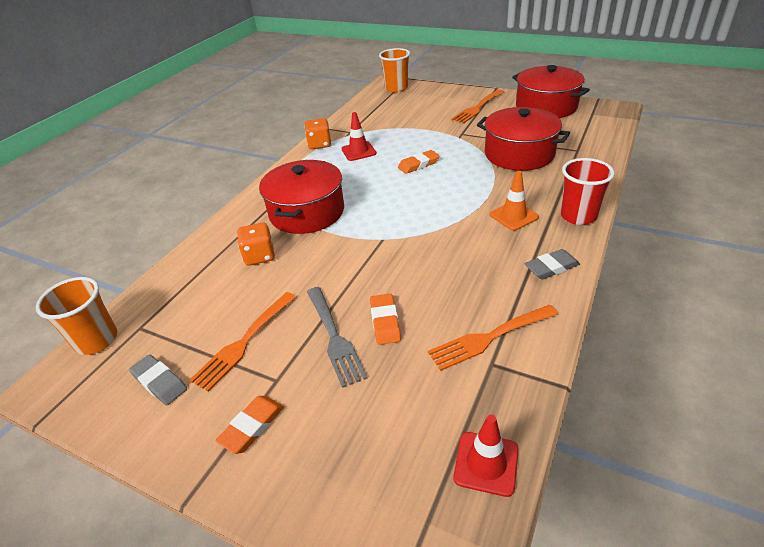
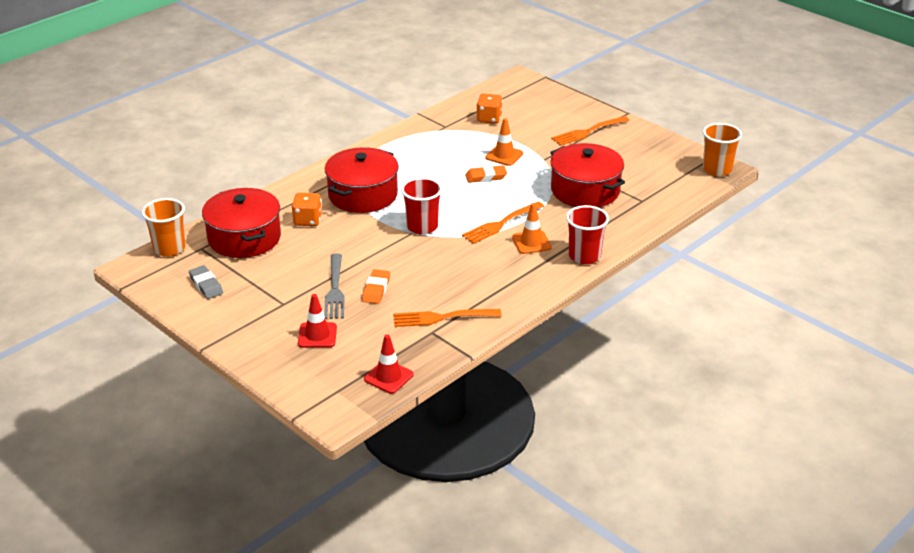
camera: 15 degrees right, 5 degrees down
(244, 342) = (271, 276): orange fork -> orange fork (501, 224)
(252, 426) = (257, 323): orange eraser -> none
(319, 144) = (408, 133): orange dice -> orange dice (489, 119)
(358, 151) = (440, 149): red traffic cone -> red traffic cone (317, 335)
(390, 229) = (422, 227): none -> red cup
(396, 88) = (524, 87): orange cup -> orange cup (717, 169)
(421, 143) = (504, 155): none -> orange traffic cone
(546, 106) = (657, 148): red pot -> red pot (244, 238)
(551, 267) = (526, 287): grey eraser -> none

